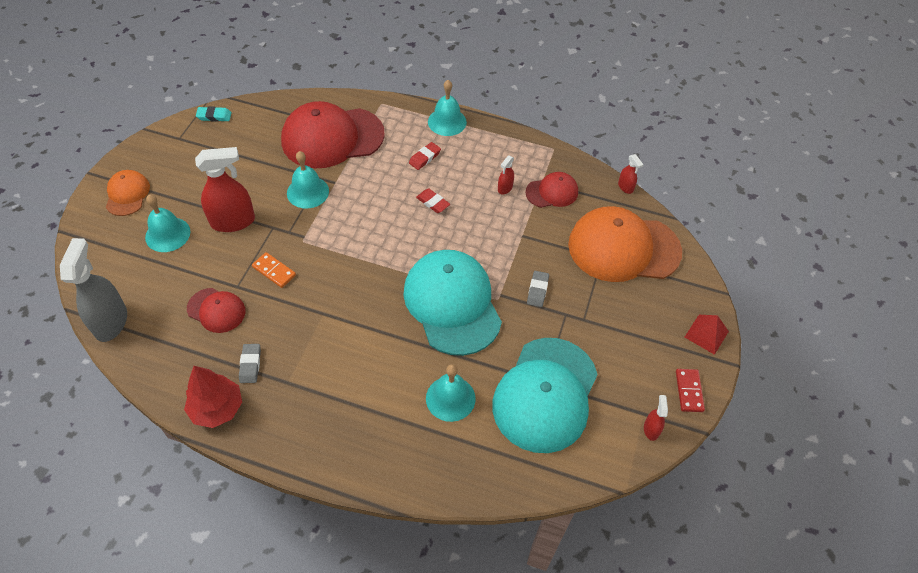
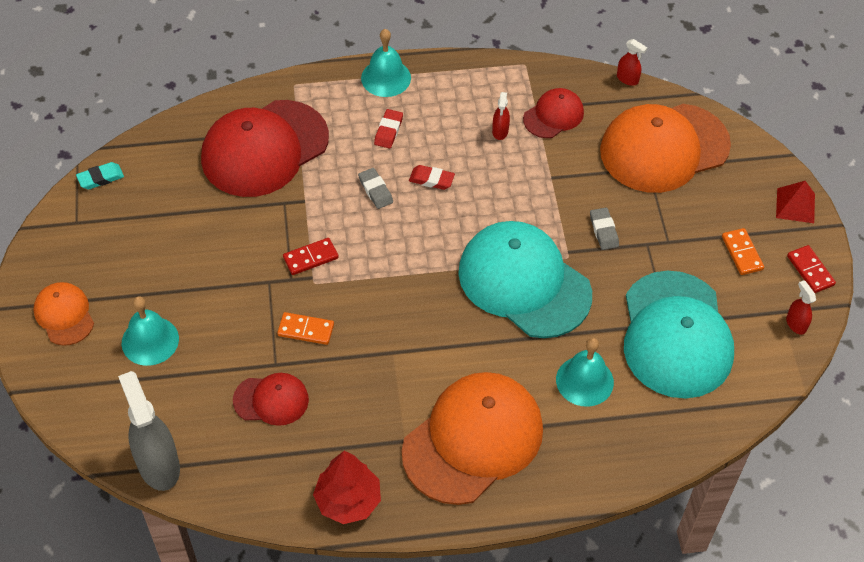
camera: 25 degrees left, 0 degrees up
(233, 221) = (217, 294): red spray bottle -> none
(250, 365) = (351, 440): grey eraser -> grey eraser (375, 190)
(308, 192) = (280, 224): turquoise bell -> none
(312, 223) = (311, 258): none -> red domino
(337, 405) = (473, 440): none -> orange cap
(639, 353) = (742, 253): none -> orange domino

